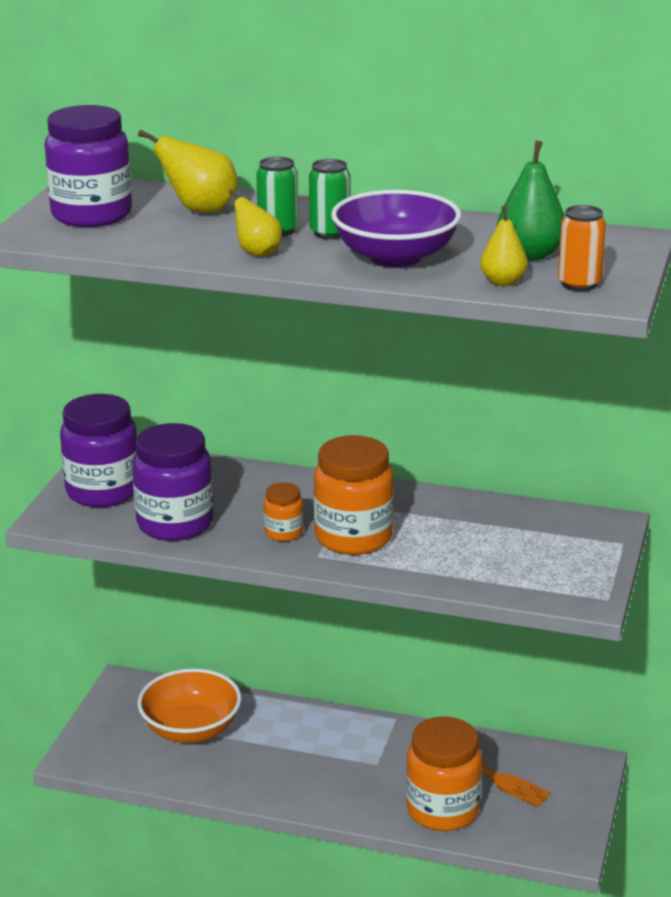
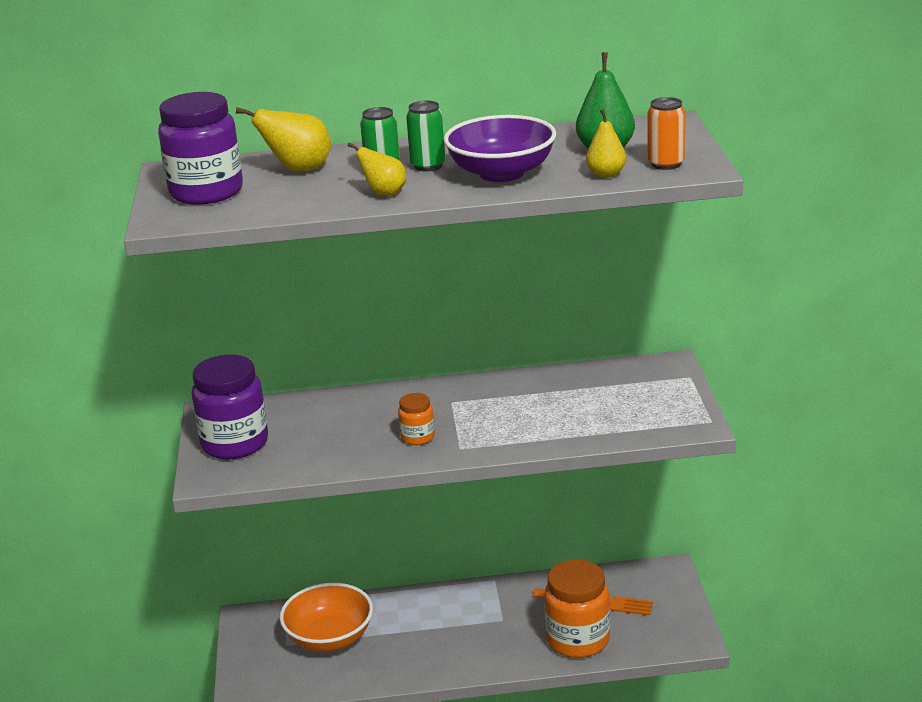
camera: 20 degrees left, 0 degrees up
(175, 524) = (319, 454): purple jar -> none
(353, 537) = (478, 426): orange jar -> none

